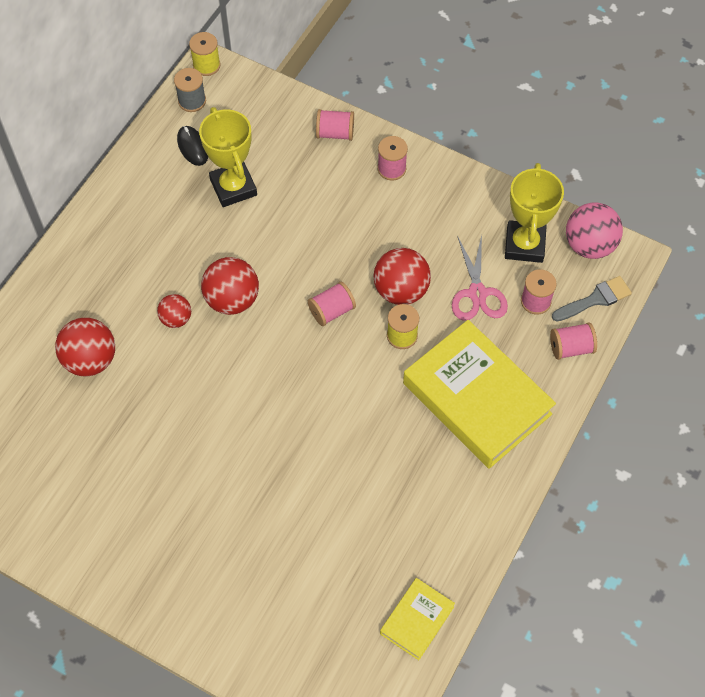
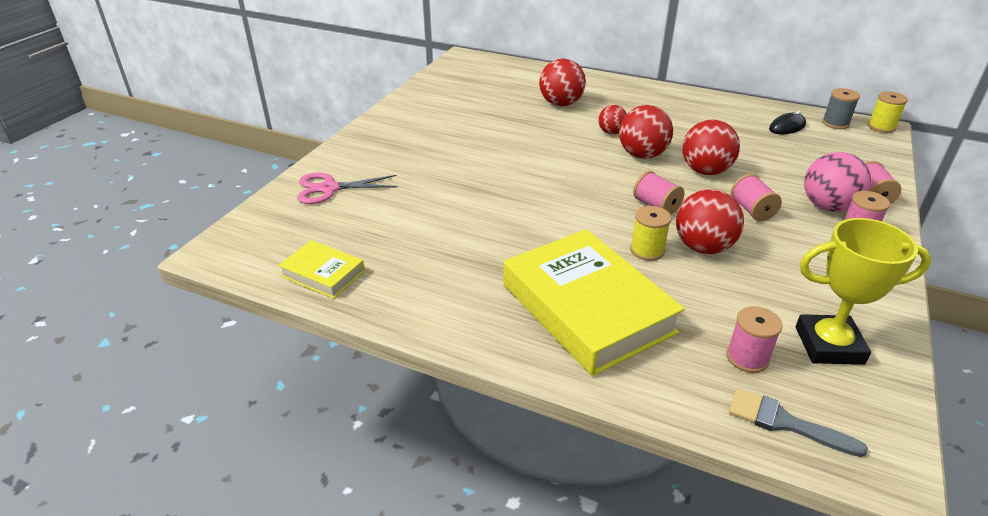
camera: 85 degrees right, 25 degrees down
(233, 187) = (760, 148): yellow trophy -> none
(273, 250) = (705, 171): none -> red ball
(476, 398) = (587, 308): yellow book -> yellow book turned 75 degrees counterclockwise
(477, 293) = (730, 304): pink scissors -> pink scissors (329, 188)
(571, 348) = (691, 395): pink spool -> pink spool (751, 210)
(589, 245) = (875, 415): pink ball -> pink ball (827, 206)
(595, 299) = (785, 423): grey brush -> grey brush turned 150 degrees clockwise

